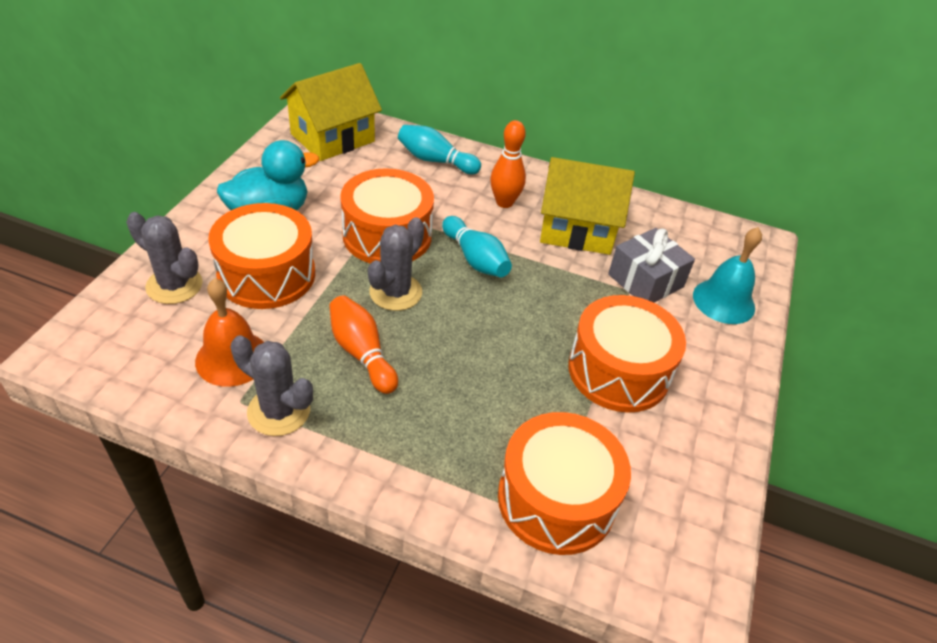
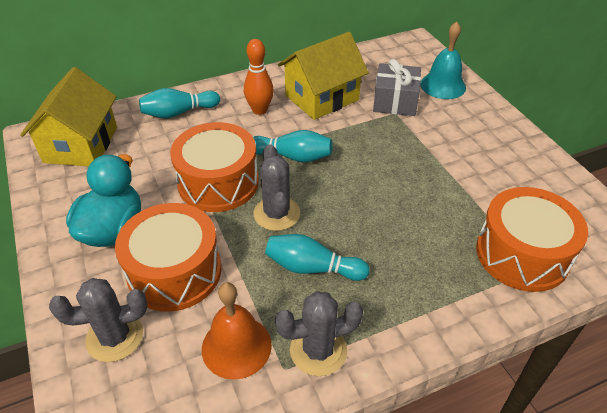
camera: 40 degrees left, 0 degrees up
(362, 353) = (312, 268): orange bowling pin -> turquoise bowling pin
(618, 371) = (451, 160): orange drum -> none

